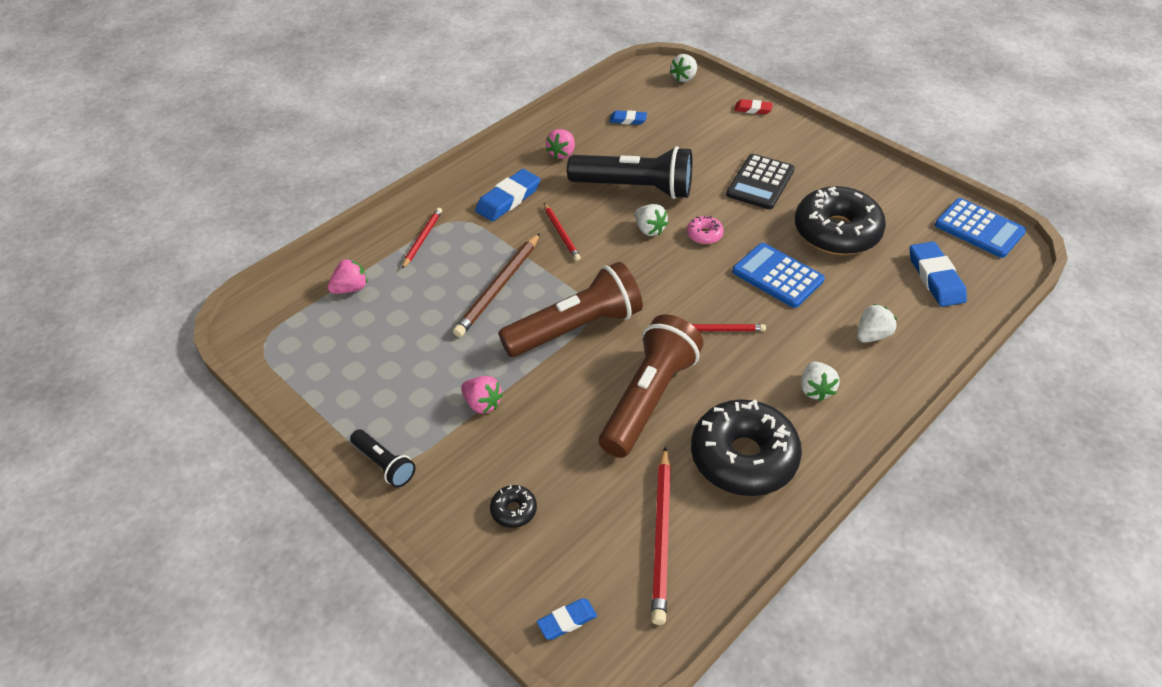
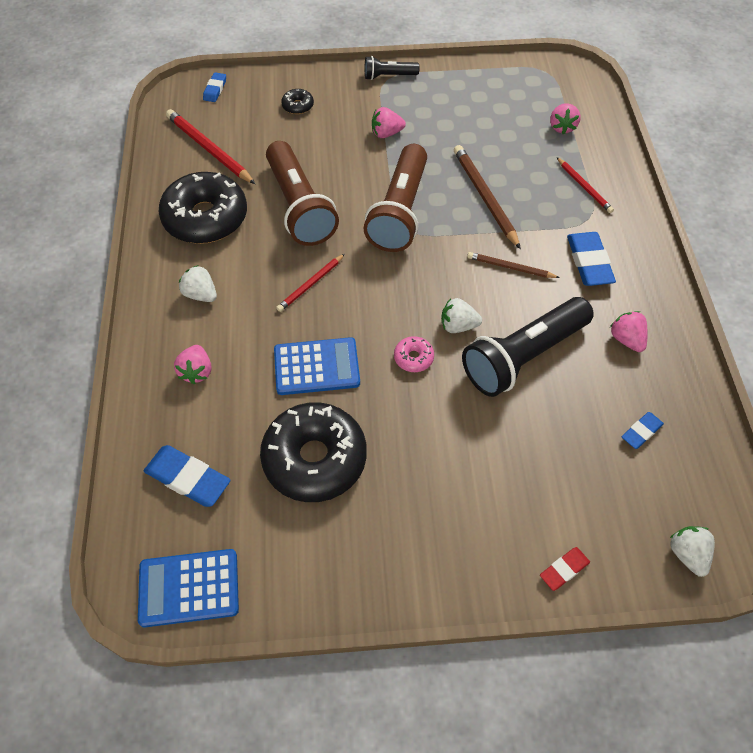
camera: 130 degrees right, 10 degrees up
(561, 233) = (510, 268): red pencil -> brown pencil
(760, 182) = (437, 461): black calculator -> none
(872, 335) = (197, 371): white strawberry -> pink strawberry

